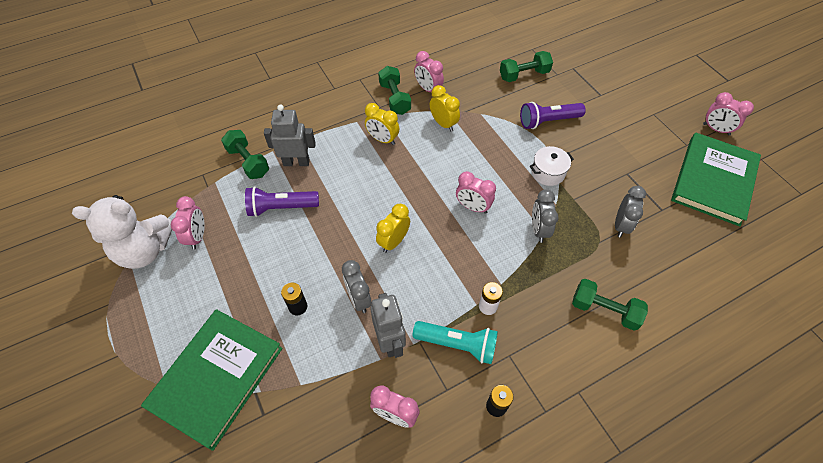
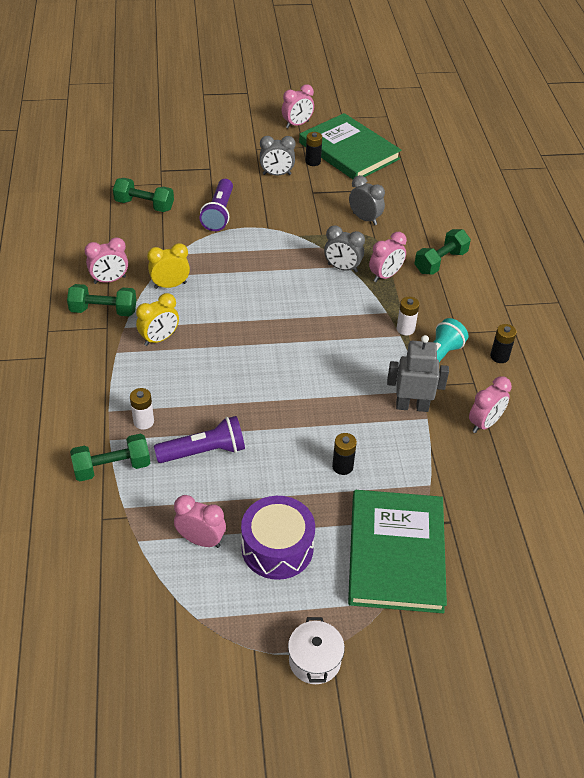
camera: 70 degrees left, 10 degrees down
(145, 250) = (192, 599): white teddy bear -> none
(202, 287) = (277, 548): none -> purple drum
(217, 378) = (396, 553): green book -> green book turned 45 degrees clockwise
(281, 208) = (204, 451): purple flashlight -> purple flashlight turned 120 degrees counterclockwise
(296, 162) = (143, 422): grey robot -> white battery
(359, 299) = (356, 416): grey clock -> grey clock (277, 174)
(393, 242) = (302, 370): yellow clock -> none
(472, 207) = (292, 301): pink clock -> pink clock (385, 276)
(524, 75) = (144, 205): green dumbbell -> green dumbbell turned 75 degrees counterclockwise
(548, 173) = (282, 238): white pot -> white pot (314, 660)
(671, 159) = (313, 161): none -> black battery

